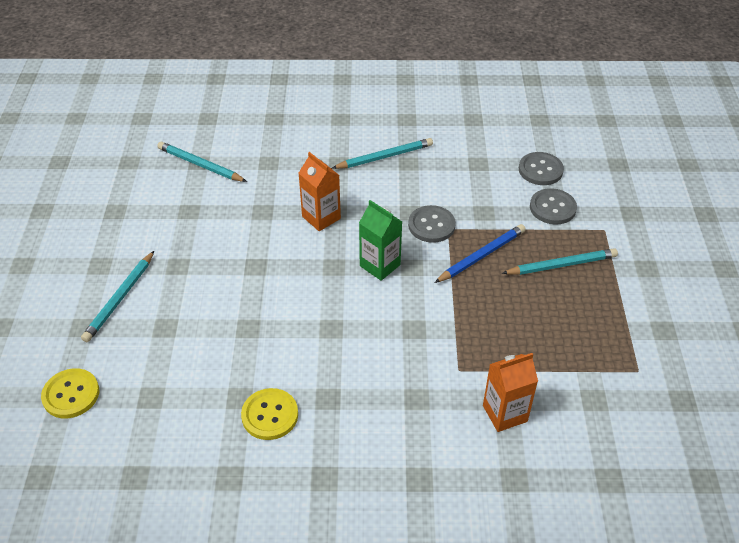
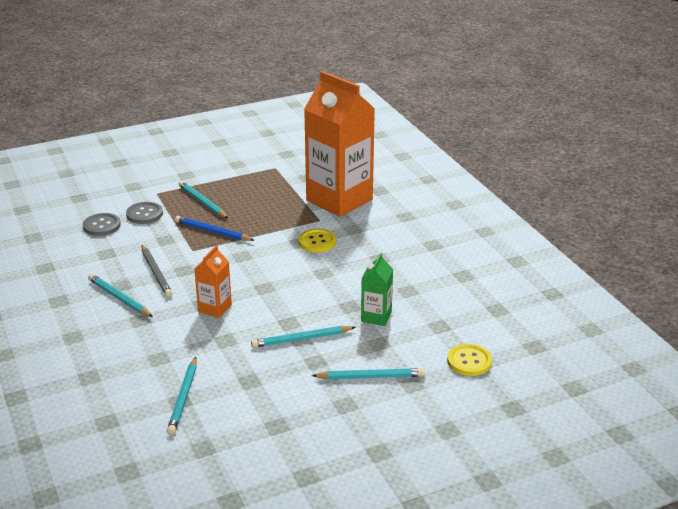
camera: 115 degrees left, 15 degrees down
(220, 266) = (301, 339): none -> turquoise pencil
(270, 415) = (410, 275): yellow button -> yellow button (317, 242)
(380, 265) = (250, 268): green carton -> green carton (376, 317)
(416, 190) = (156, 273): none -> grey pencil
(431, 225) = (193, 257): grey button -> none
(505, 413) = (339, 200): orange carton -> orange carton, size x2.26

